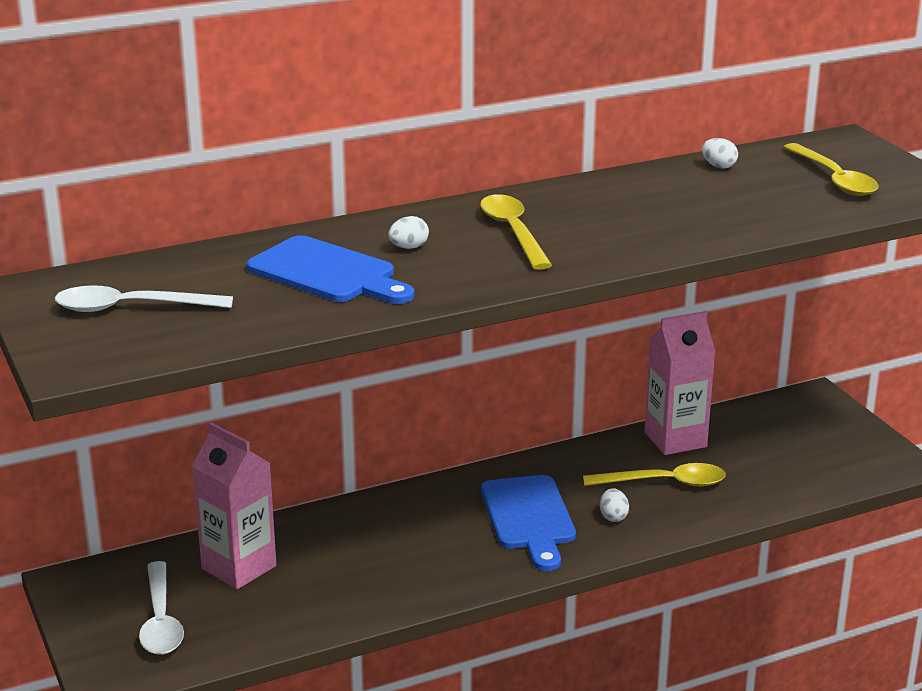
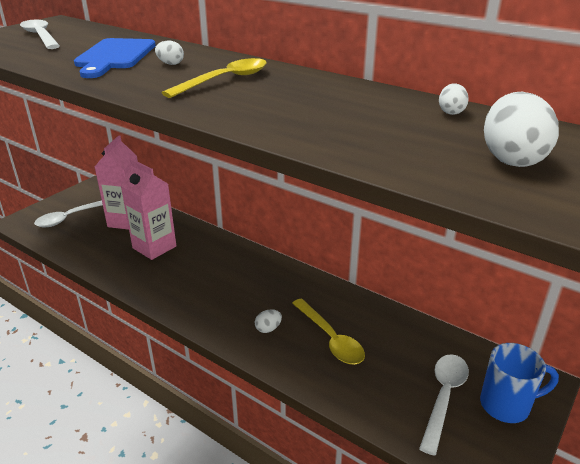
camera: 60 degrees right, 5 degrees up
(529, 517) = (240, 294): blue cutting board -> none
(675, 439) = (392, 326): pink carton -> pink carton (154, 247)
(797, 451) = (444, 397): none -> white spoon
(828, 425) = (506, 405): none -> blue mug
(833, 179) = (511, 159): yellow spoon -> white egg

